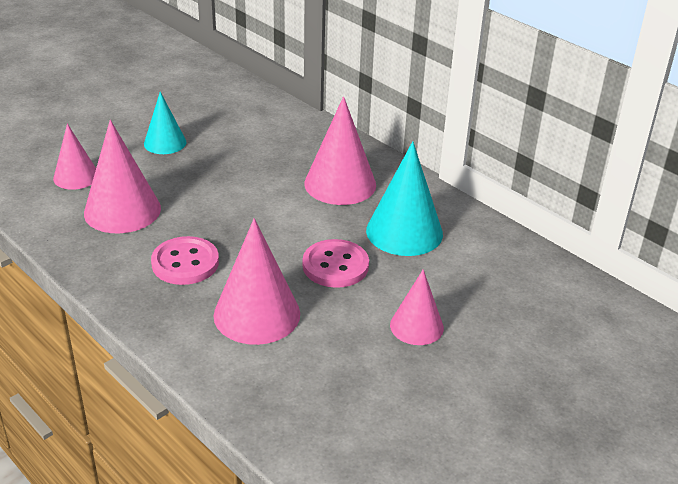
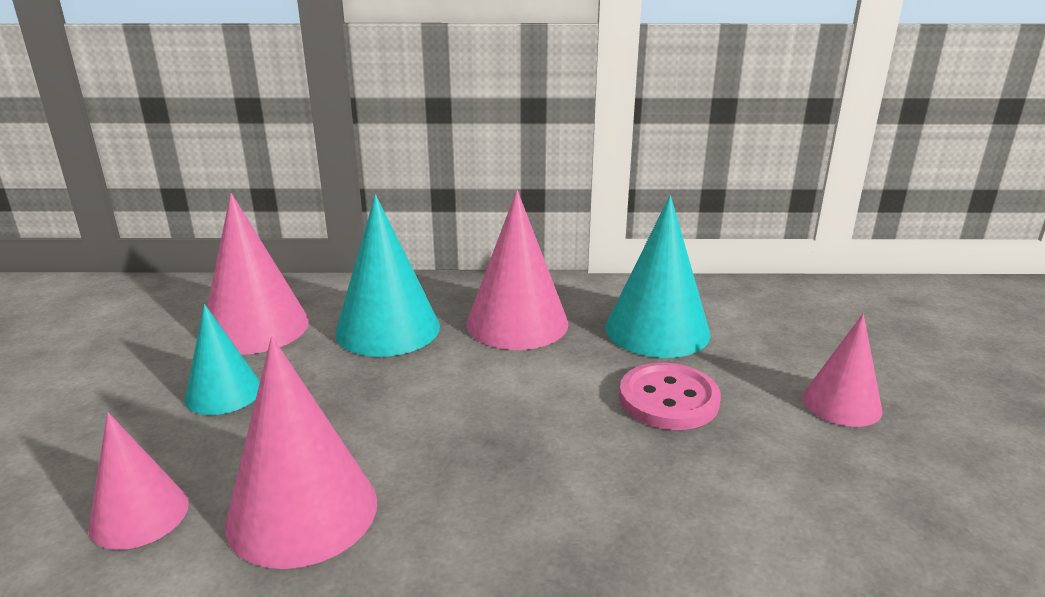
camera: 45 degrees left, 10 degrees down
(185, 263) = (515, 515): pink button -> none
(257, 314) = (707, 510): pink cone -> pink cone (256, 327)
(275, 150) = (388, 329): none -> turquoise cone

